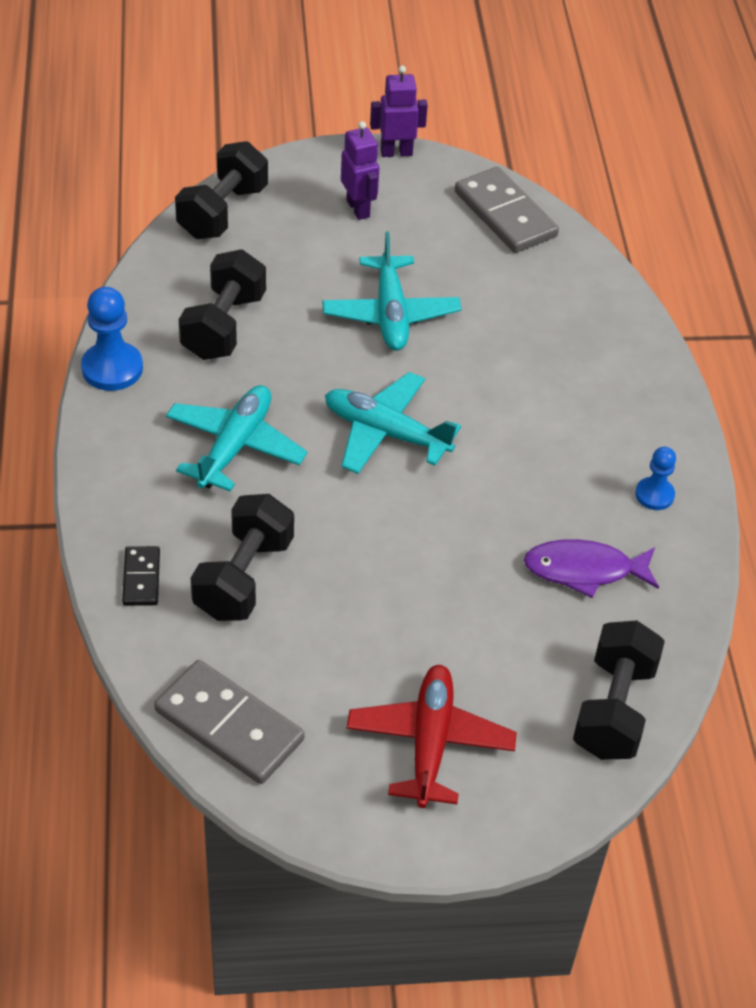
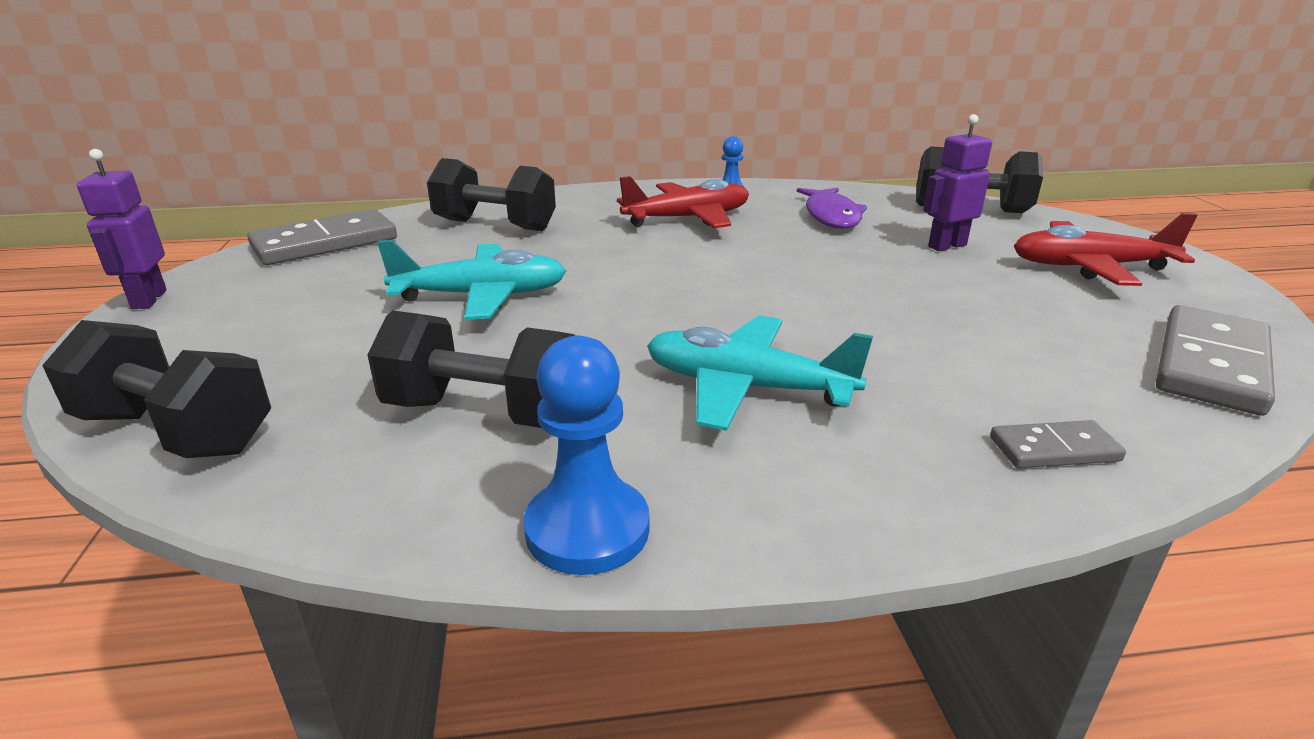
camera: 90 degrees left, 20 degrees down
(141, 578) = (1054, 449): black domino -> grey domino
(243, 577) = (978, 368): black dumbbell -> black dumbbell (495, 225)
(358, 209) = (255, 320): purple robot -> purple robot (946, 246)
(386, 433) = (689, 294): turquoise plane -> none
(573, 450) = (688, 218): none -> red plane

